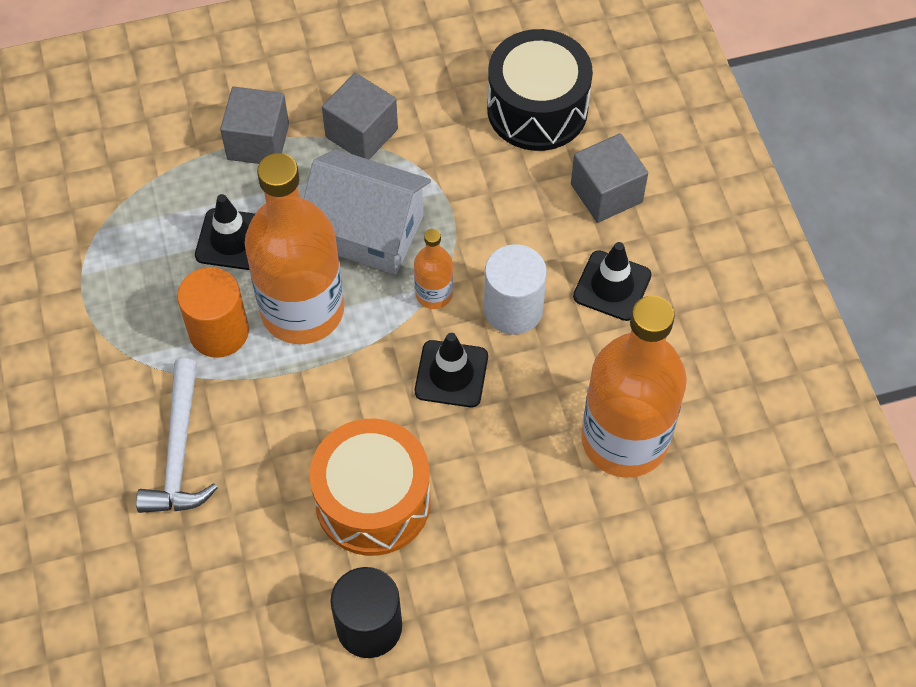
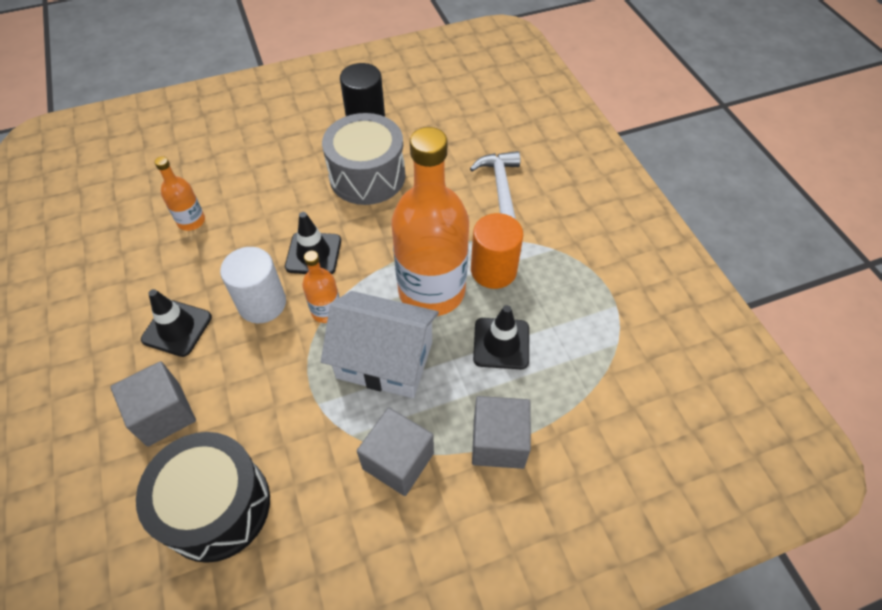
camera: 175 degrees right, 5 degrees down
(373, 501) = (367, 176): orange drum -> grey drum
(624, 439) = (191, 221): orange bottle -> orange bottle, size x0.45

